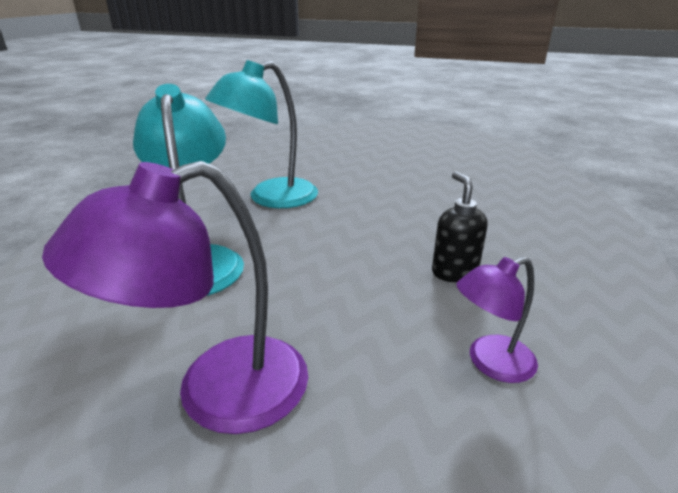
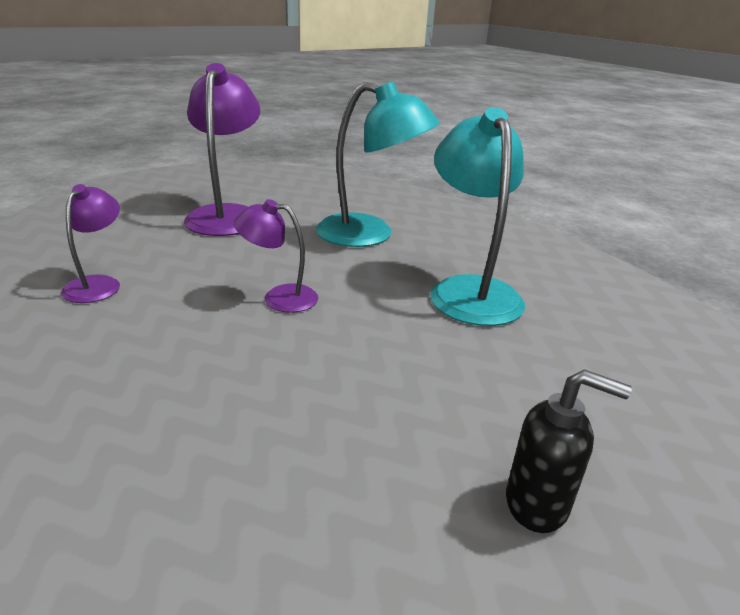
camera: 120 degrees right, 0 degrees up
(370, 256) = (279, 297): none -> purple lamp
(454, 272) = (190, 325): black soap dispenser -> black soap dispenser (537, 504)

